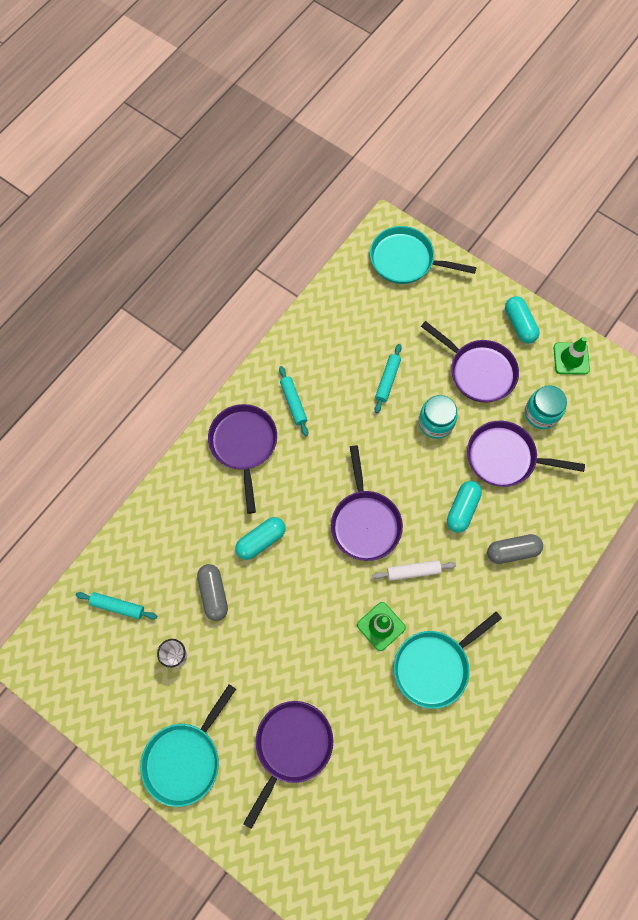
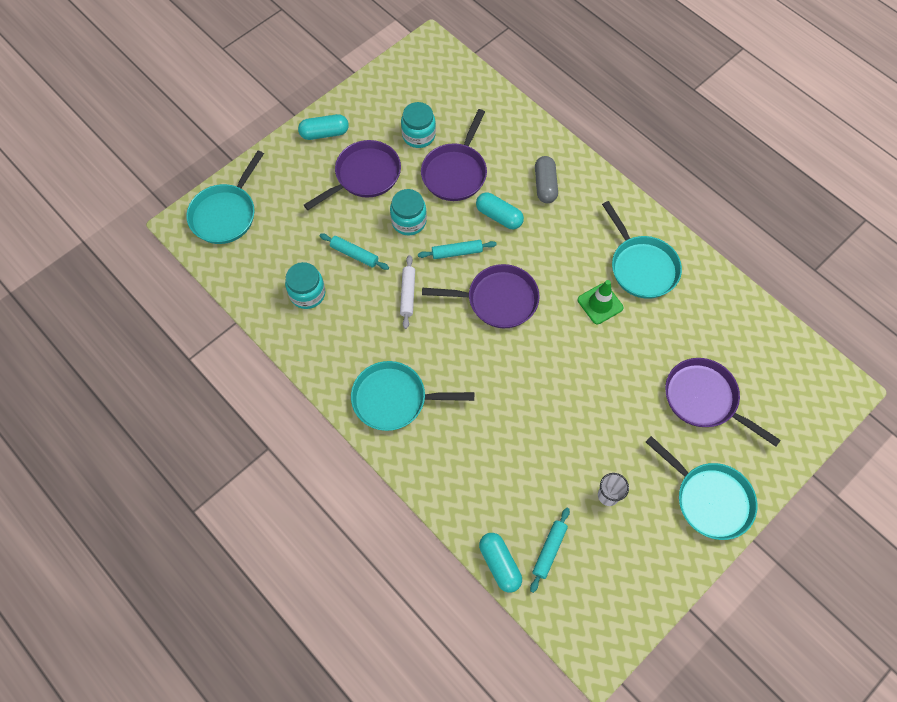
camera: 80 degrees left, 5 degrees down
(213, 594) = (549, 451): grey capsule -> none
(244, 445) = (394, 399): purple pan -> turquoise pan
(261, 541) = (500, 397): turquoise capsule -> turquoise capsule (499, 564)
(293, 403) = (358, 344): turquoise rolling pin -> turquoise rolling pin (457, 252)
(337, 348) = (307, 294): none -> turquoise jar
(413, 571) = (552, 267): white rolling pin -> white rolling pin (408, 294)
(571, 358) = (370, 101): green traffic cone -> none

